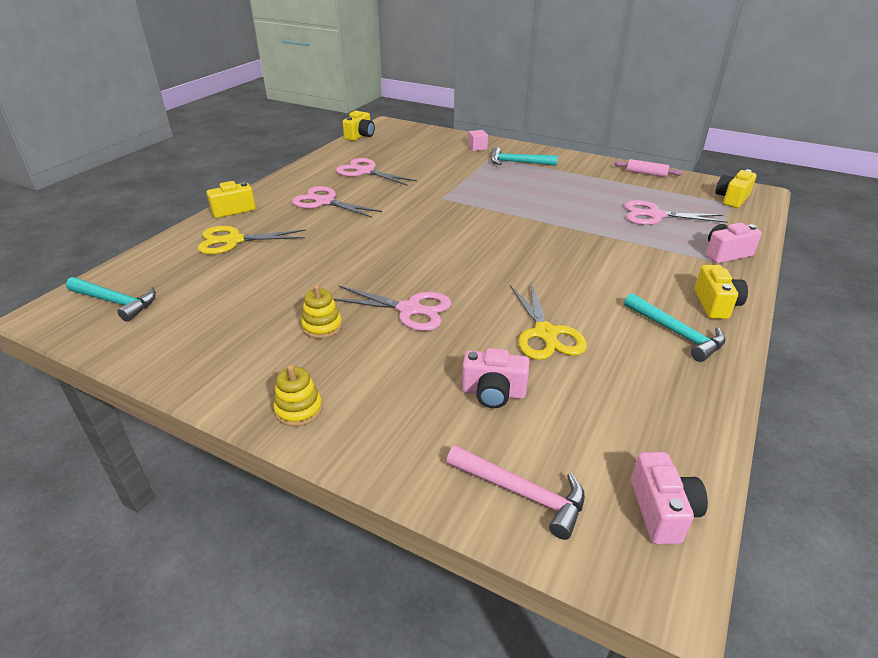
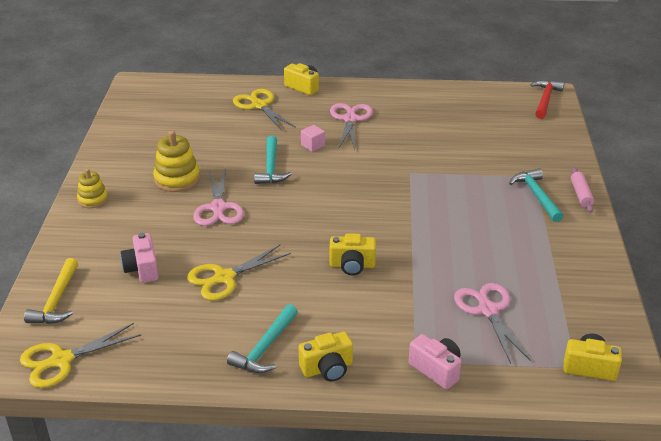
camera: 65 degrees right, 0 degrees up
(115, 302) = (159, 97): turquoise hammer -> turquoise hammer (271, 167)
(322, 326) = (177, 179): yellow stacking toy -> yellow stacking toy, size x1.57
(360, 136) = (503, 90): yellow camera -> yellow camera (352, 265)
(365, 171) = (426, 118): pink scissors -> none
(393, 128) = (545, 100): none -> red hammer
(477, 148) = (549, 162): pink cube -> pink cube (312, 145)
(521, 493) = (57, 300): pink hammer -> yellow hammer
(646, 173) = (600, 290): pink rolling pin -> pink rolling pin (581, 194)
(662, 511) = (61, 360): pink camera -> yellow scissors

